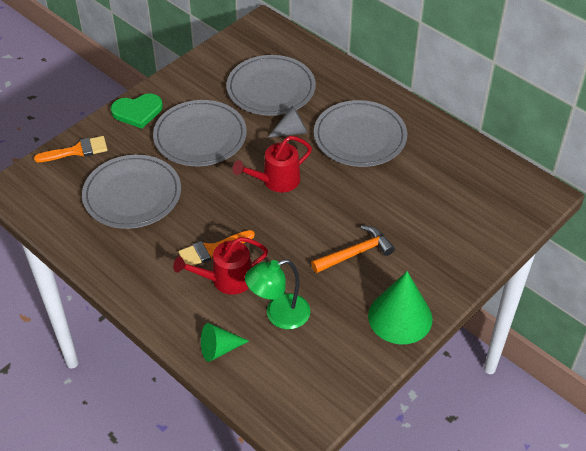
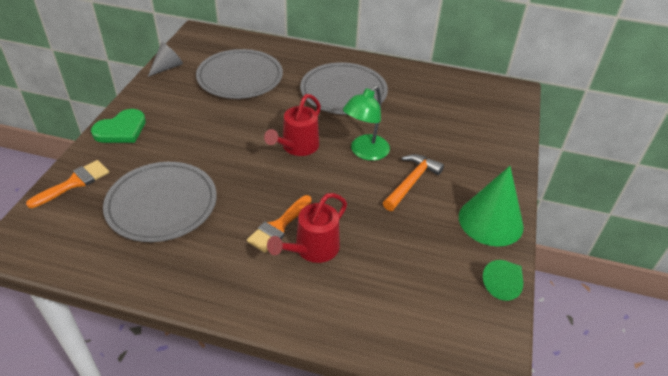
camera: 30 degrees left, 5 degrees down
(200, 137) = (199, 132): grey plate -> none
(219, 349) = (353, 320): green cone -> green cone (503, 285)
(279, 315) = (386, 262): green lamp -> green lamp (365, 152)
(292, 131) = (282, 104): grey cone -> grey cone (167, 67)

